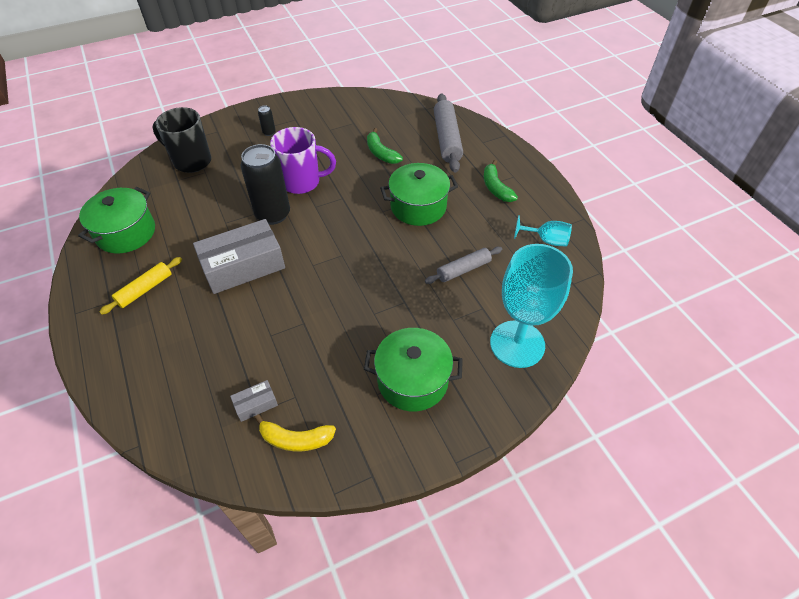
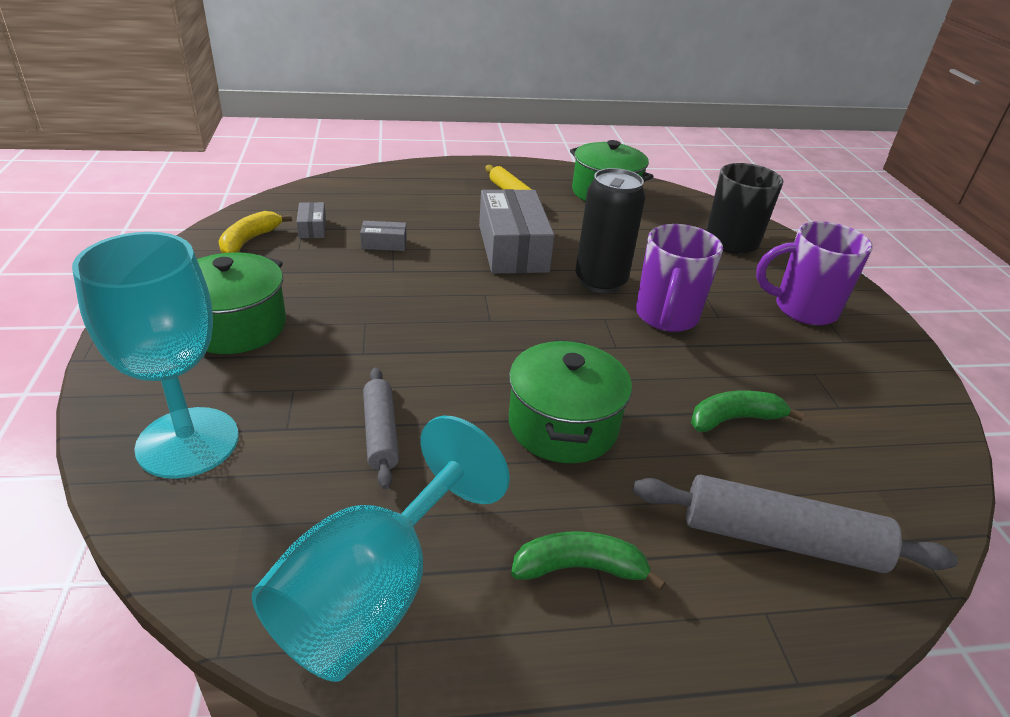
camera: 105 degrees right, 15 degrees down
(265, 343) = (384, 243): none -> grey box
(269, 132) = (803, 309): black can -> purple mug
(546, 240) = (373, 593): turquoise goblet -> turquoise goblet, size x2.03

